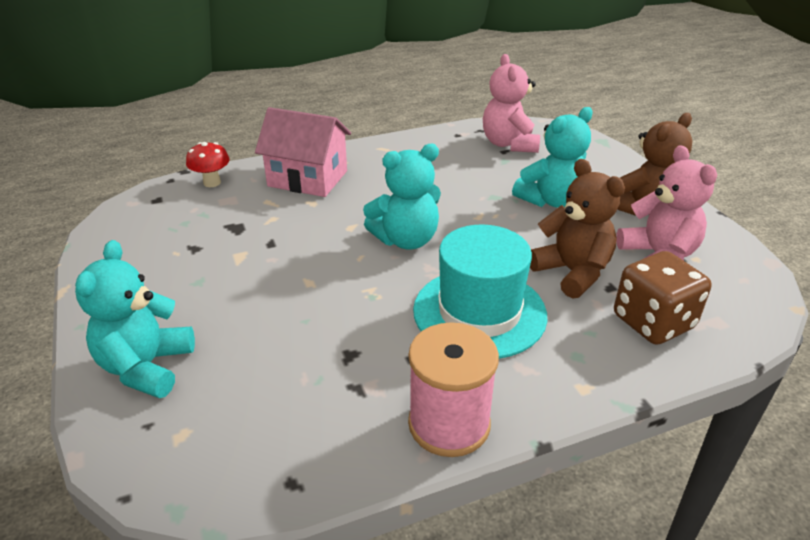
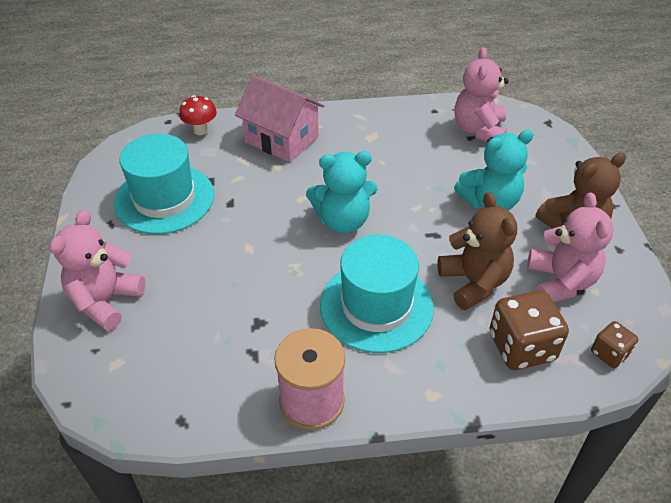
camera: 15 degrees right, 10 degrees up
(146, 367) = (105, 301): turquoise teddy bear -> pink teddy bear
(190, 251) = (164, 199): none -> turquoise hat
(743, 311) = (609, 353): none -> brown dice

